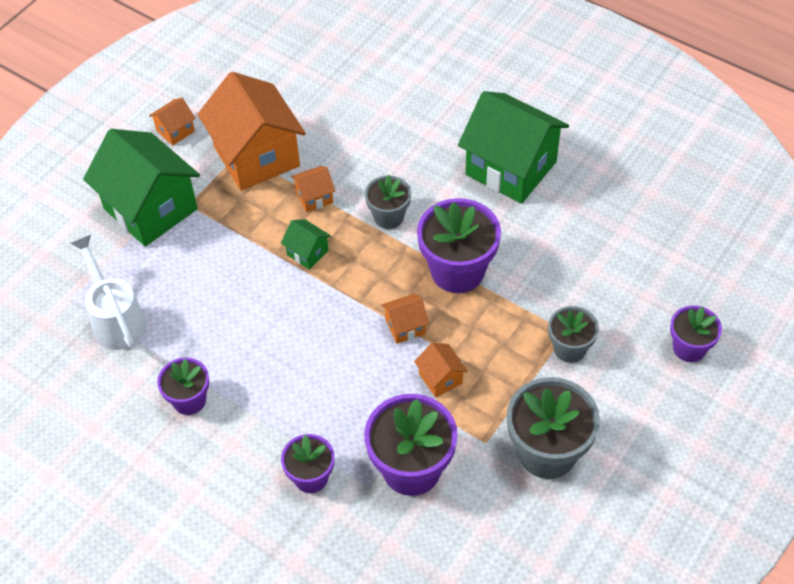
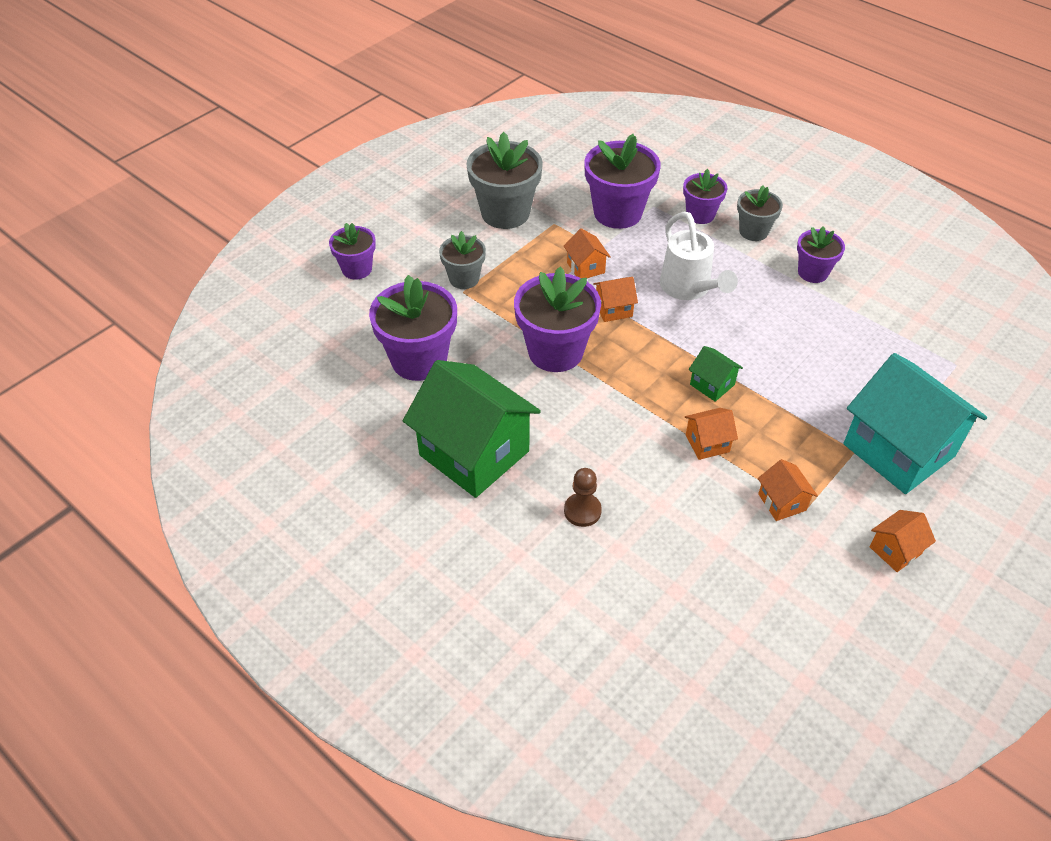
camera: 175 degrees left, 5 degrees down
(116, 320) = (902, 342): white watering can -> white watering can (689, 288)
(151, 209) = (898, 450): green house -> turquoise house
(256, 156) = (782, 502): orange house -> orange house, size x0.43
(388, 217) = (622, 413): grey flower pot -> grey flower pot (753, 231)
(415, 133) = (582, 511): none -> brown pawn
(585, 248) = (419, 360): none -> purple flower pot

